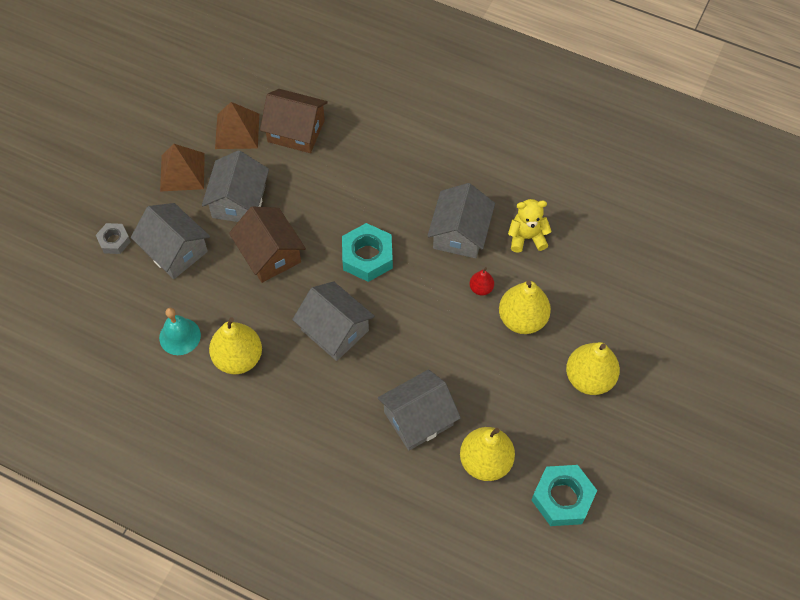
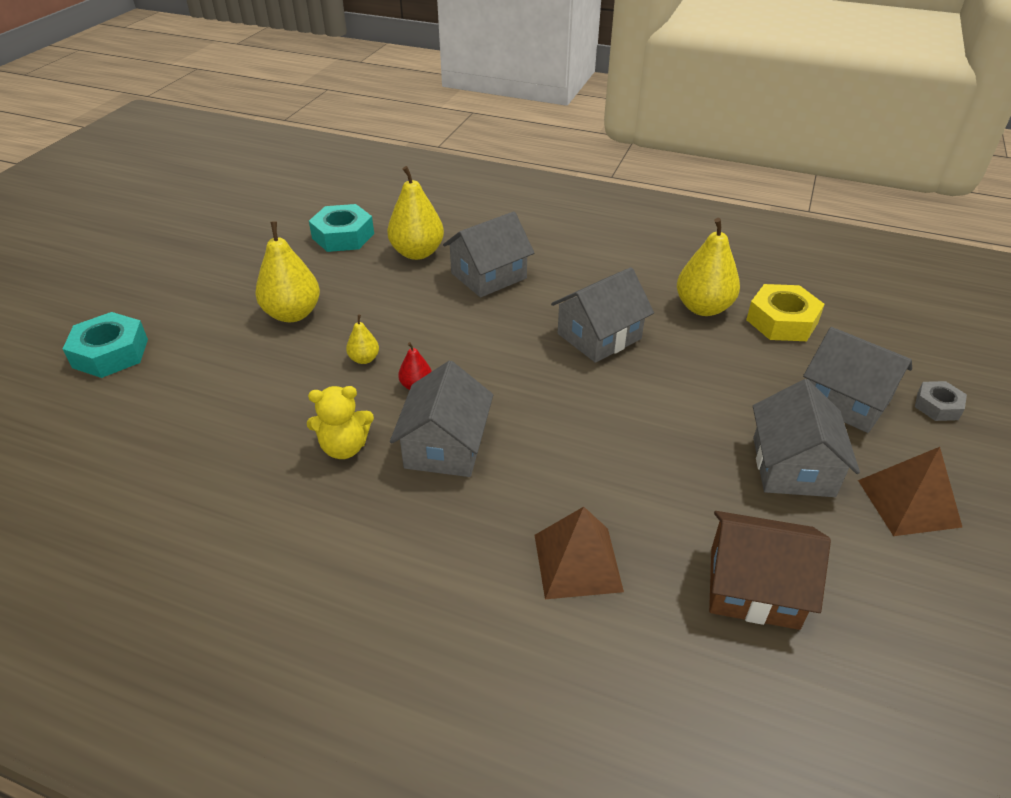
camera: 175 degrees right, 20 degrees down
(180, 336) = (782, 321): turquoise bell -> yellow nut
(237, 131) = (860, 579): brown pyramid -> brown pyramid (577, 562)
(270, 254) = (713, 404): brown house -> none
(335, 330) = (599, 336): grey house -> grey house turned 75 degrees counterclockwise
(367, 256) = (576, 410): turquoise nut -> turquoise nut (110, 353)
(522, 319) = (364, 359): yellow pear -> yellow pear, size x0.49

